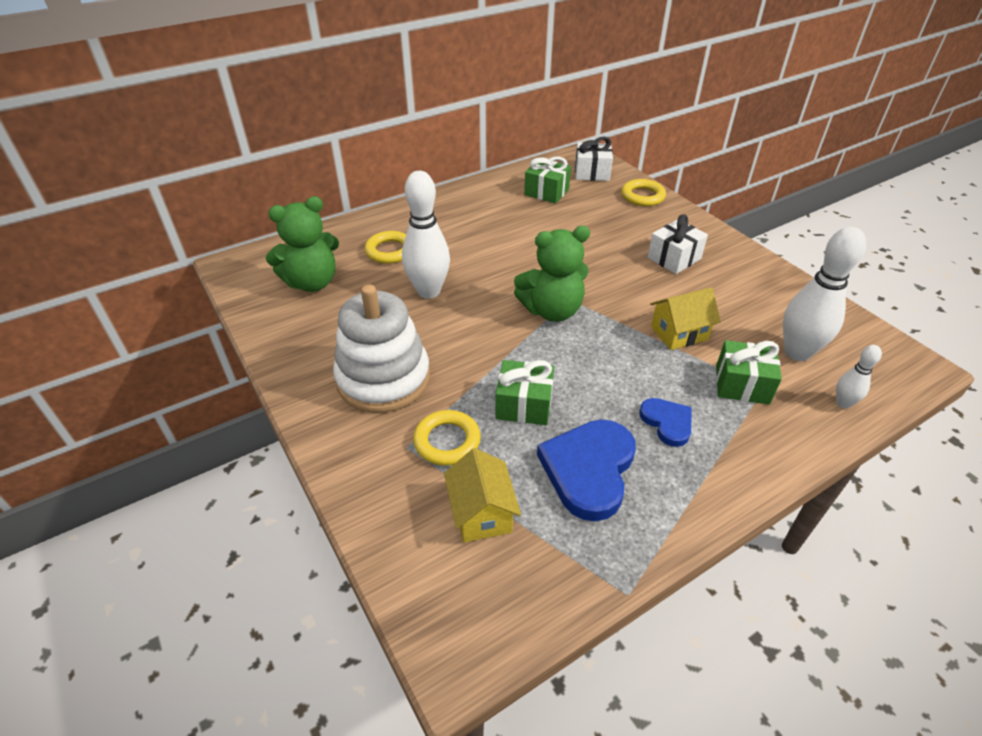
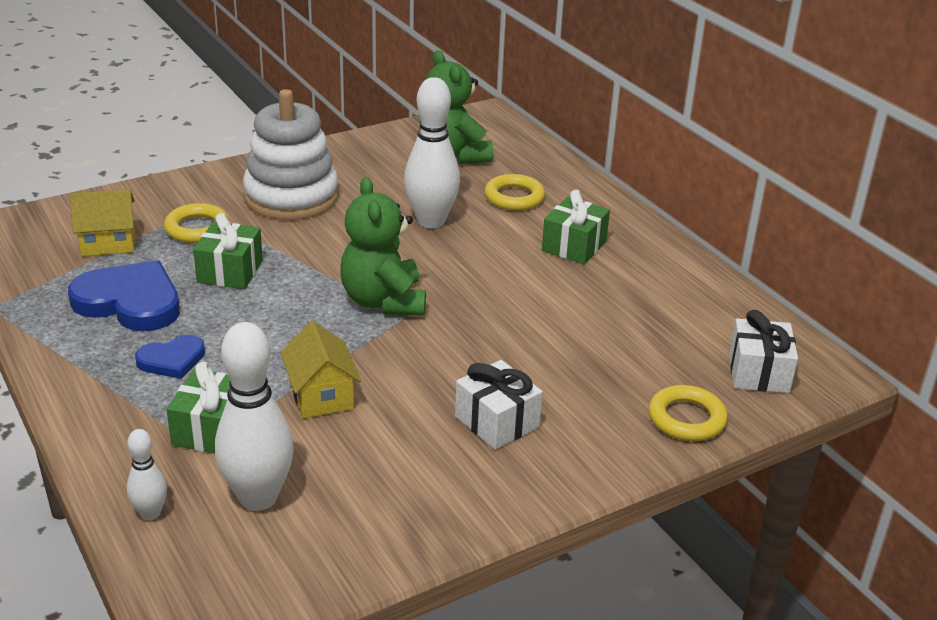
camera: 90 degrees right, 10 degrees down
(546, 192) = (681, 321): green gift -> green gift (574, 246)

